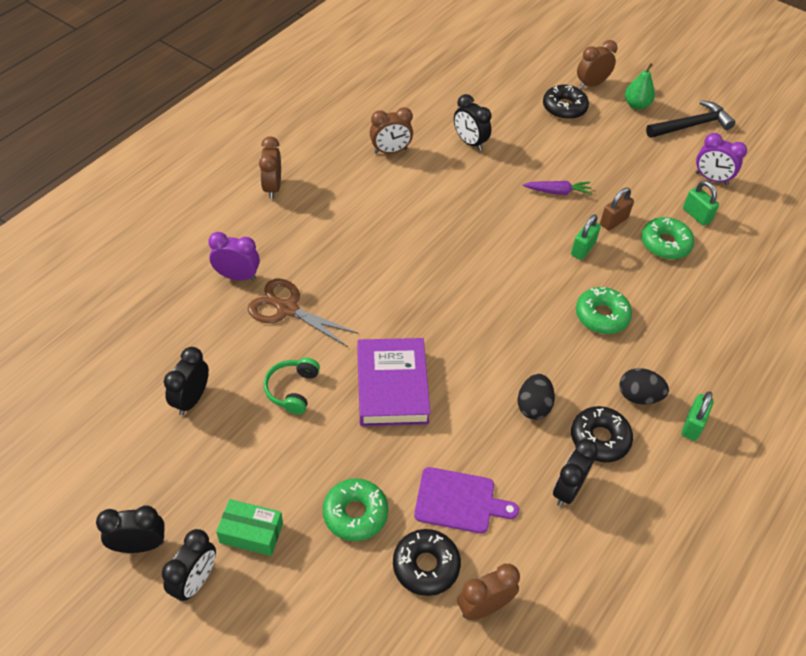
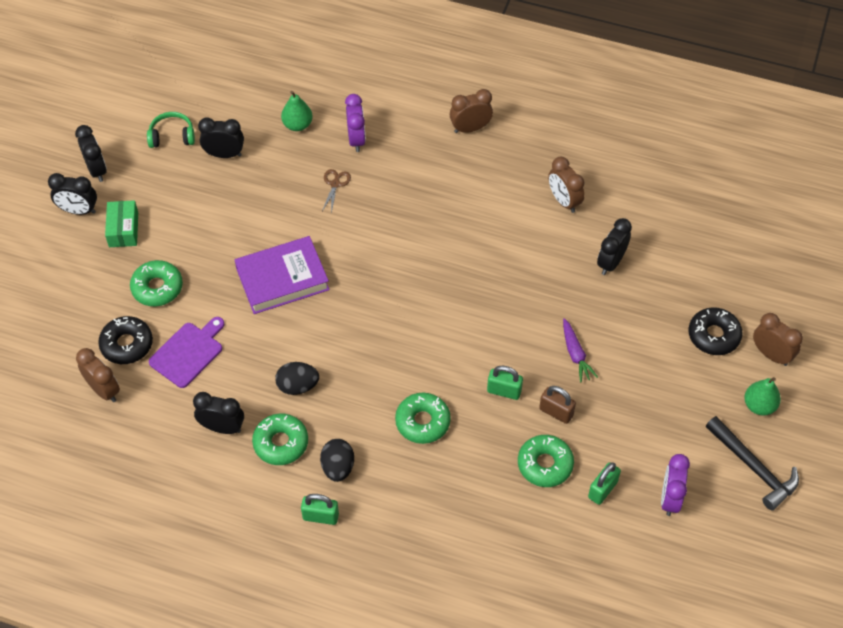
camera: 75 degrees right, 5 degrees up
(188, 321) = (297, 125): none -> green pear
(287, 309) = (335, 184): brown scissors -> brown scissors, size x0.54
(292, 389) = (255, 214): green headphones -> green headphones (172, 136)
(459, 501) = (188, 353): purple cutting board -> purple cutting board turned 135 degrees counterclockwise
(599, 439) = (281, 443): black donut -> green donut

